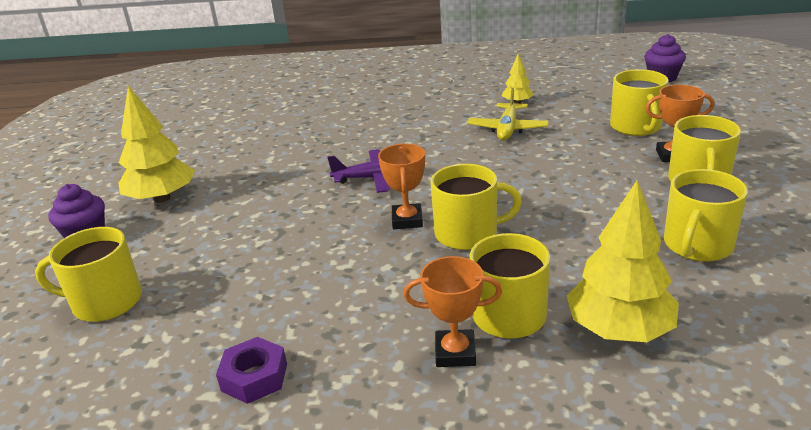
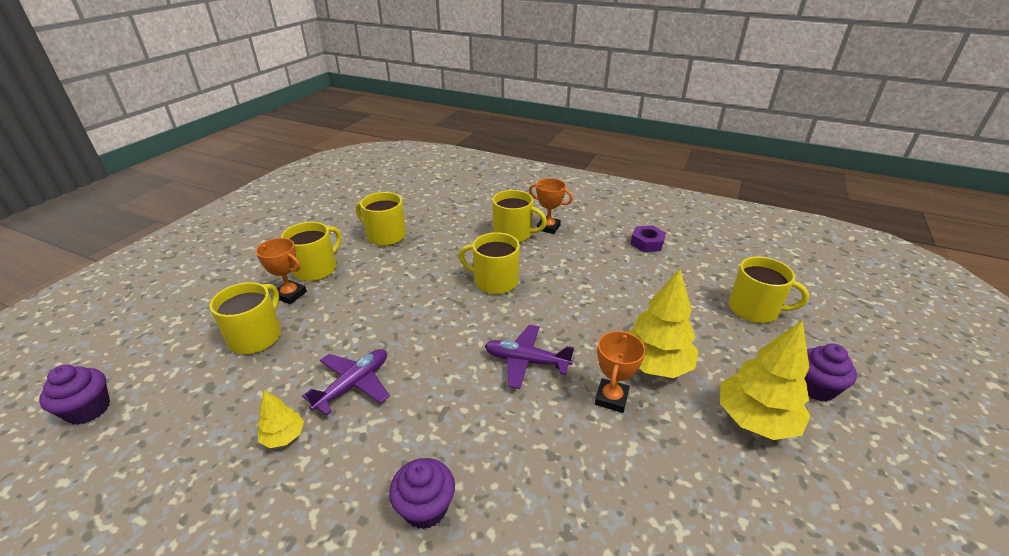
camera: 160 degrees left, 5 degrees up
(396, 108) = (425, 508): none -> purple cupcake
(407, 220) = (527, 305): orange trophy -> orange trophy (611, 398)
(507, 129) = (353, 385): yellow plane -> purple plane
(619, 329) = (471, 216): yellow tree -> yellow tree (655, 364)
(697, 245) = (385, 236): yellow mug -> yellow mug turned 120 degrees counterclockwise

